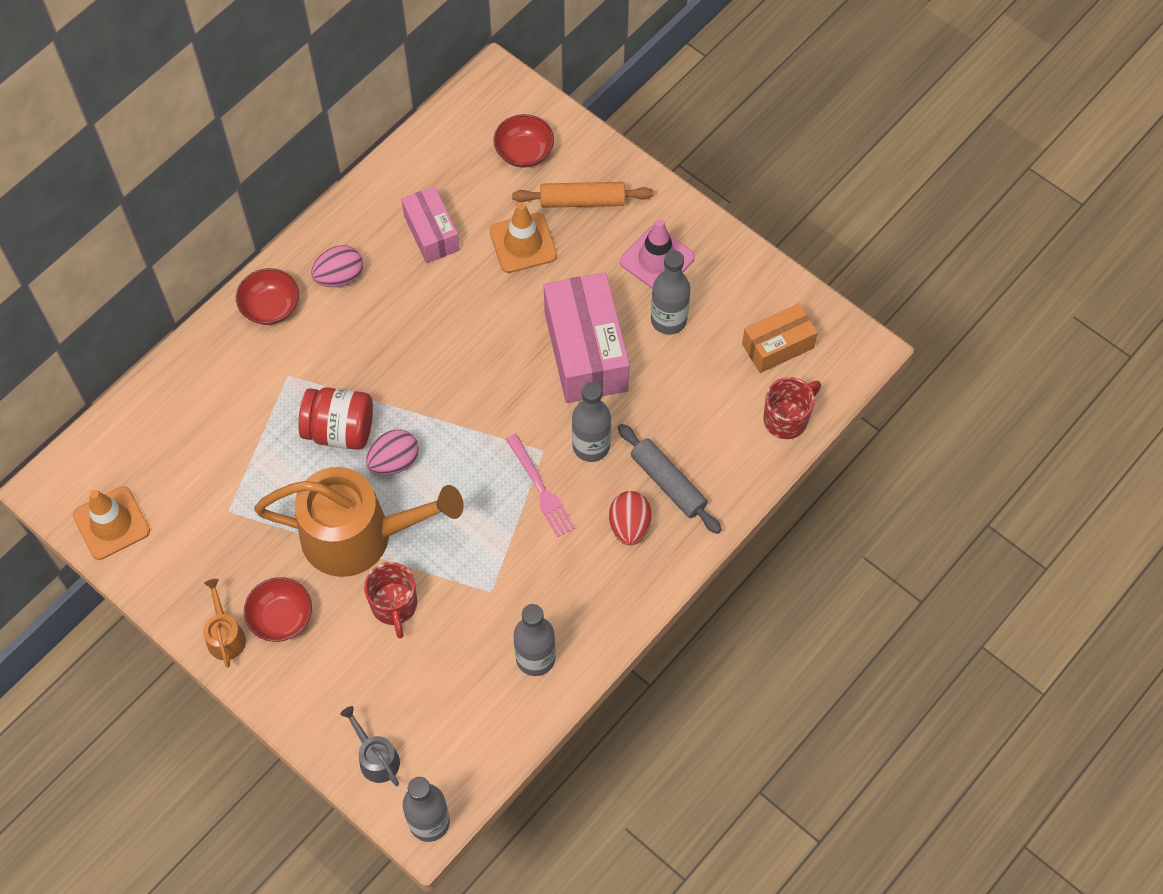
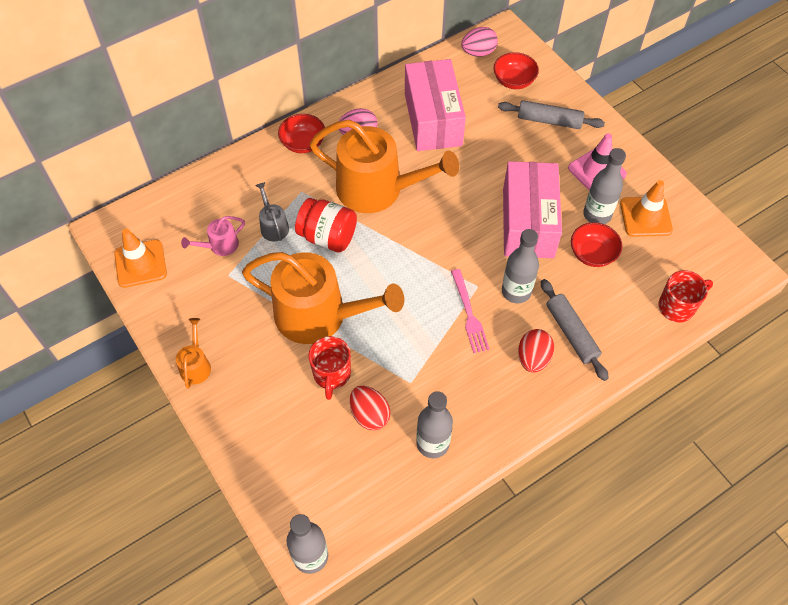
camera: 15 degrees right, 5 degrees down
(206, 474) = (220, 245): none -> pink watering can
(281, 618) = (242, 362): red bowl -> red bowl (592, 254)
(376, 758) = (283, 491): grey watering can -> grey watering can (273, 226)
(385, 350) = (377, 189): none -> orange watering can
(394, 461) = (361, 268): pink egg -> pink egg (478, 52)
(431, 233) = (433, 119): pink box -> pink box, size x1.70
(453, 643) = (369, 415): none -> red egg
(523, 243) = (498, 139): orange traffic cone -> orange traffic cone (645, 217)
(582, 201) = (549, 120): orange rolling pin -> grey rolling pin
(777, 346) = (679, 251): orange box -> none

